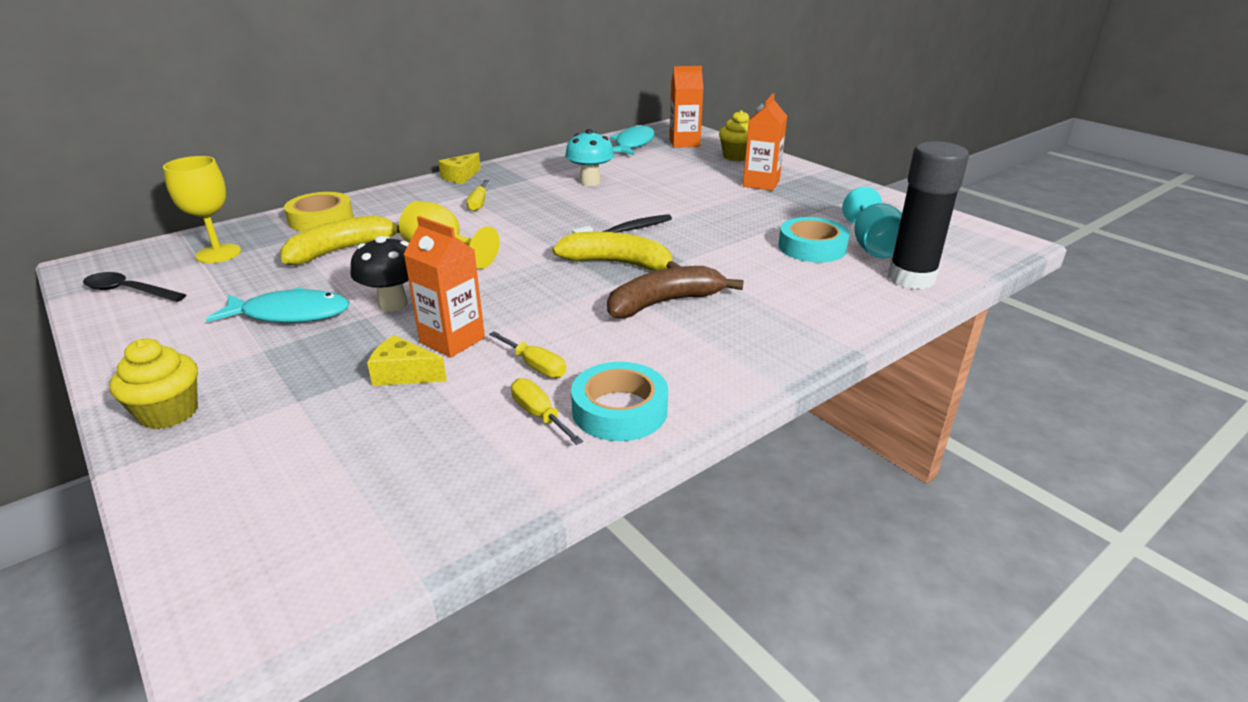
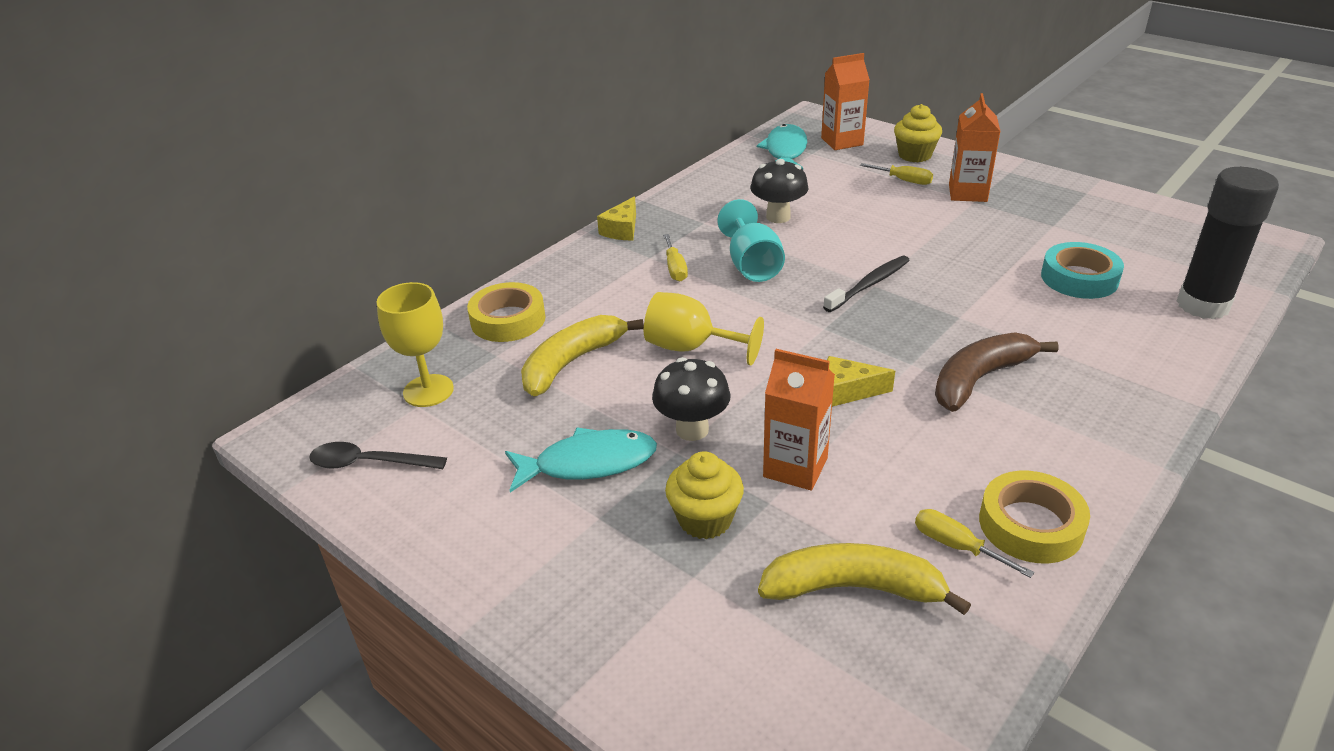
camera: 10 degrees left, 5 degrees up
(169, 413) = (567, 618): yellow cupcake -> yellow cupcake (705, 519)
(404, 374) = (779, 521): yellow cheese -> yellow cheese (848, 391)
(535, 366) = (907, 485): yellow screwdriver -> yellow screwdriver (904, 181)
(590, 182) = (778, 217): turquoise mushroom -> black mushroom
(617, 263) = (893, 333): yellow banana -> yellow banana (853, 588)
(619, 410) = (1030, 525): turquoise tape -> yellow tape
(872, 246) = (1139, 267): turquoise goblet -> turquoise goblet (752, 265)

